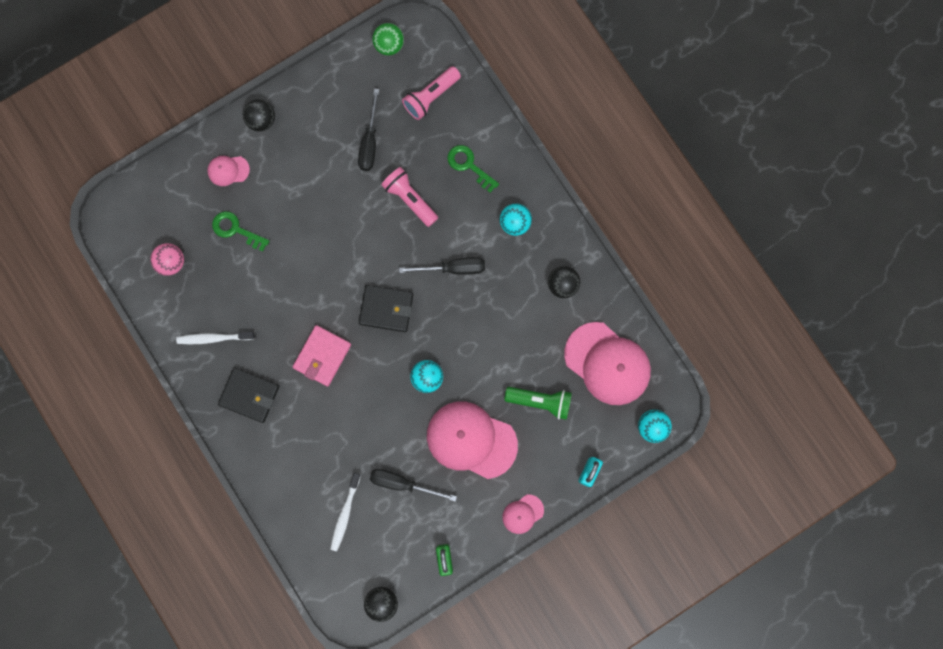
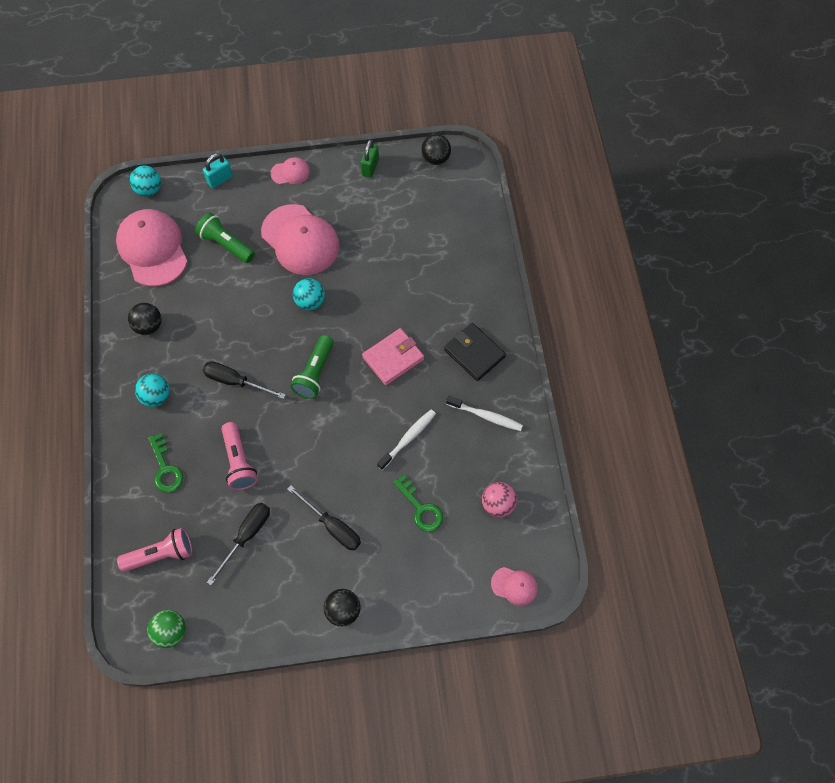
camera: 155 degrees left, 15 degrees down
(228, 170) = (401, 572): pink cap -> pink cap (514, 586)
(345, 514) = (434, 229): white toothbrush -> white toothbrush (408, 438)
(386, 309) = (315, 373): black wallet -> green flashlight
(402, 483) = (375, 232): black screwdriver -> black screwdriver (332, 526)

